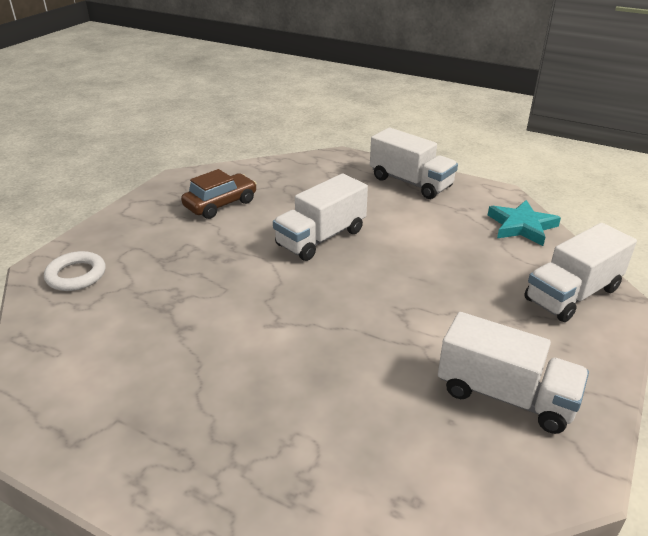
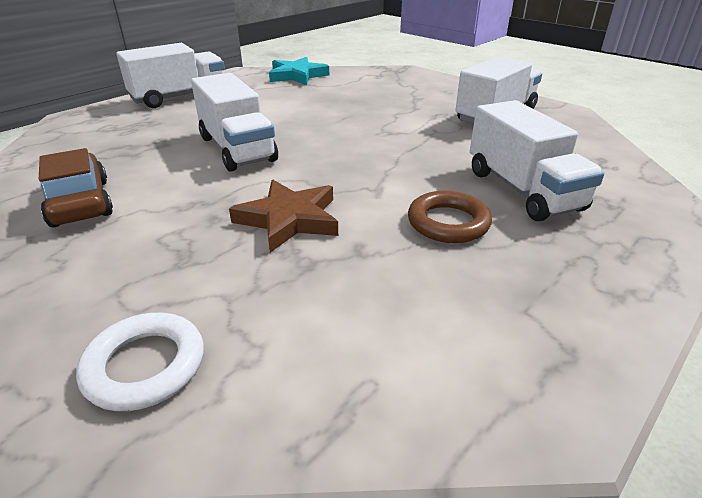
camera: 75 degrees left, 0 degrees up
(218, 288) = (289, 219): none -> brown star
(230, 370) = (448, 222): none -> brown ring
(572, 294) = (393, 79): white truck -> white truck (522, 190)

